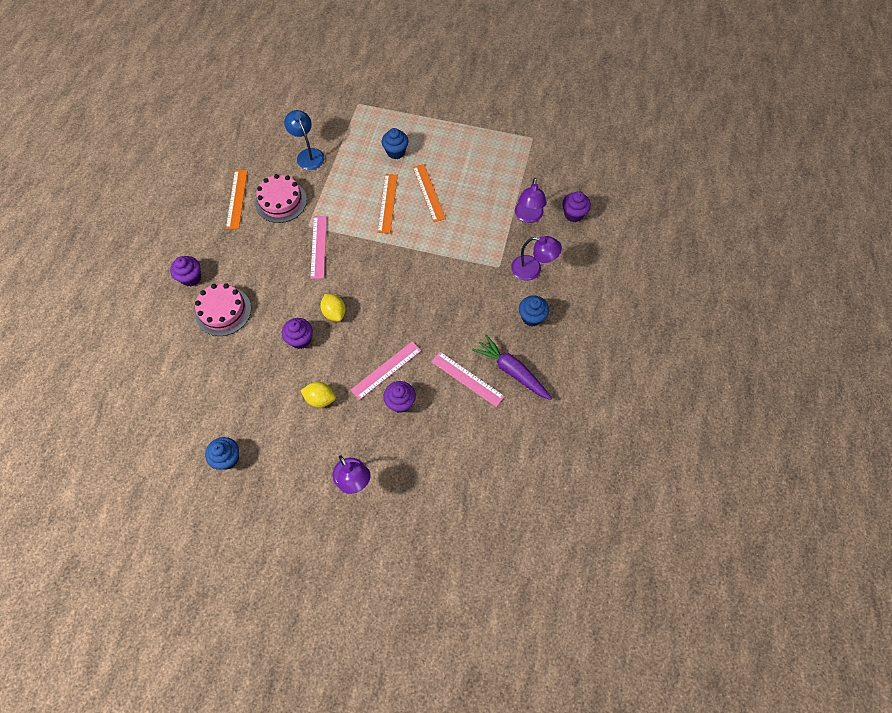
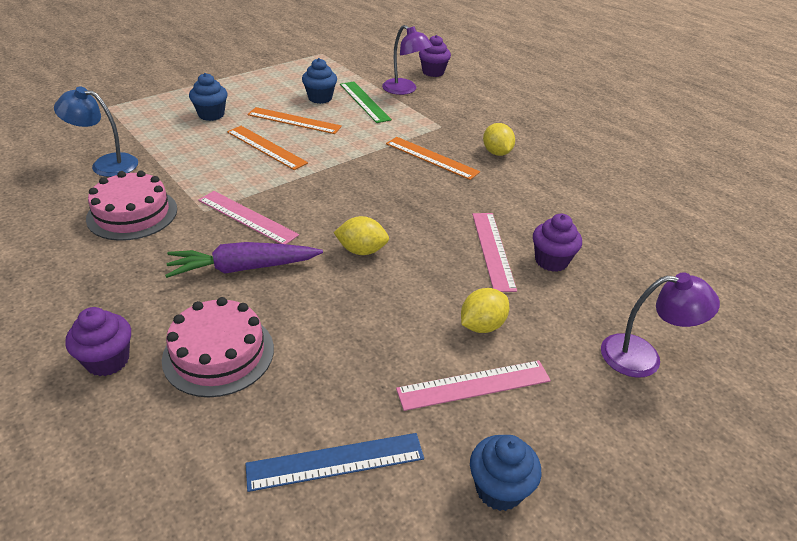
camera: 55 degrees left, 25 degrees down
(200, 393) = (335, 461): none -> blue ruler
(237, 199) = (60, 247): orange ruler -> orange ruler (431, 158)
(300, 339) = (366, 298): purple cupcake -> none
(467, 379) = (561, 202): pink ruler -> pink ruler (474, 385)
(488, 208) = (364, 101): none -> green ruler
(494, 315) = (496, 153): none -> yellow lemon
(512, 371) = (577, 173): purple carrot -> purple carrot (243, 268)
(531, 317) = (523, 136): blue cupcake -> blue cupcake (320, 98)
(532, 269) = (467, 113): purple lamp -> none

